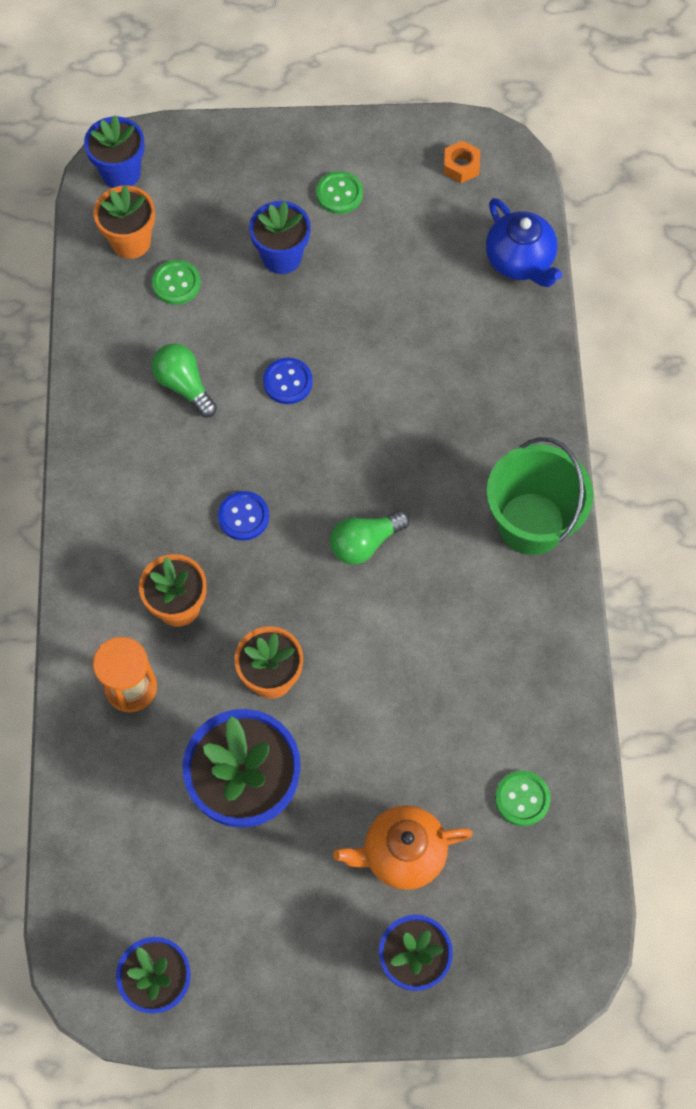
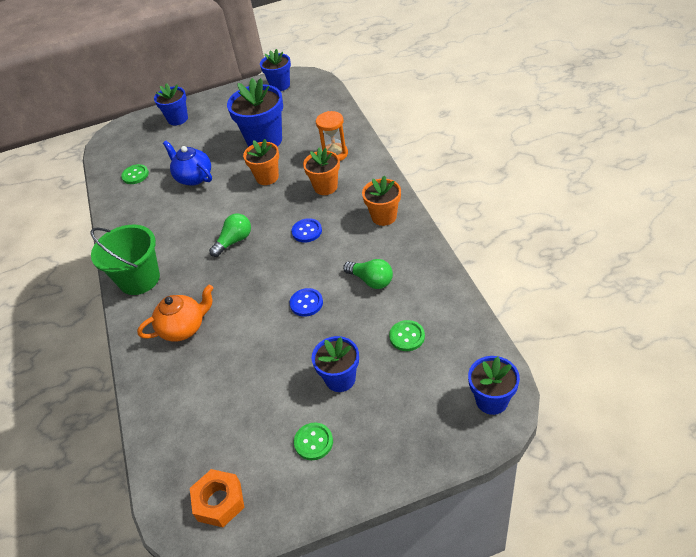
camera: 170 degrees right, 20 degrees down
(131, 242) = (454, 353): orange flower pot -> orange flower pot (384, 217)
(402, 853) = (188, 144): orange teapot -> orange teapot (183, 328)
(461, 166) = (219, 501): orange nut -> orange nut, size x1.52
(520, 261) = (161, 435): blue teapot -> blue teapot (194, 177)

